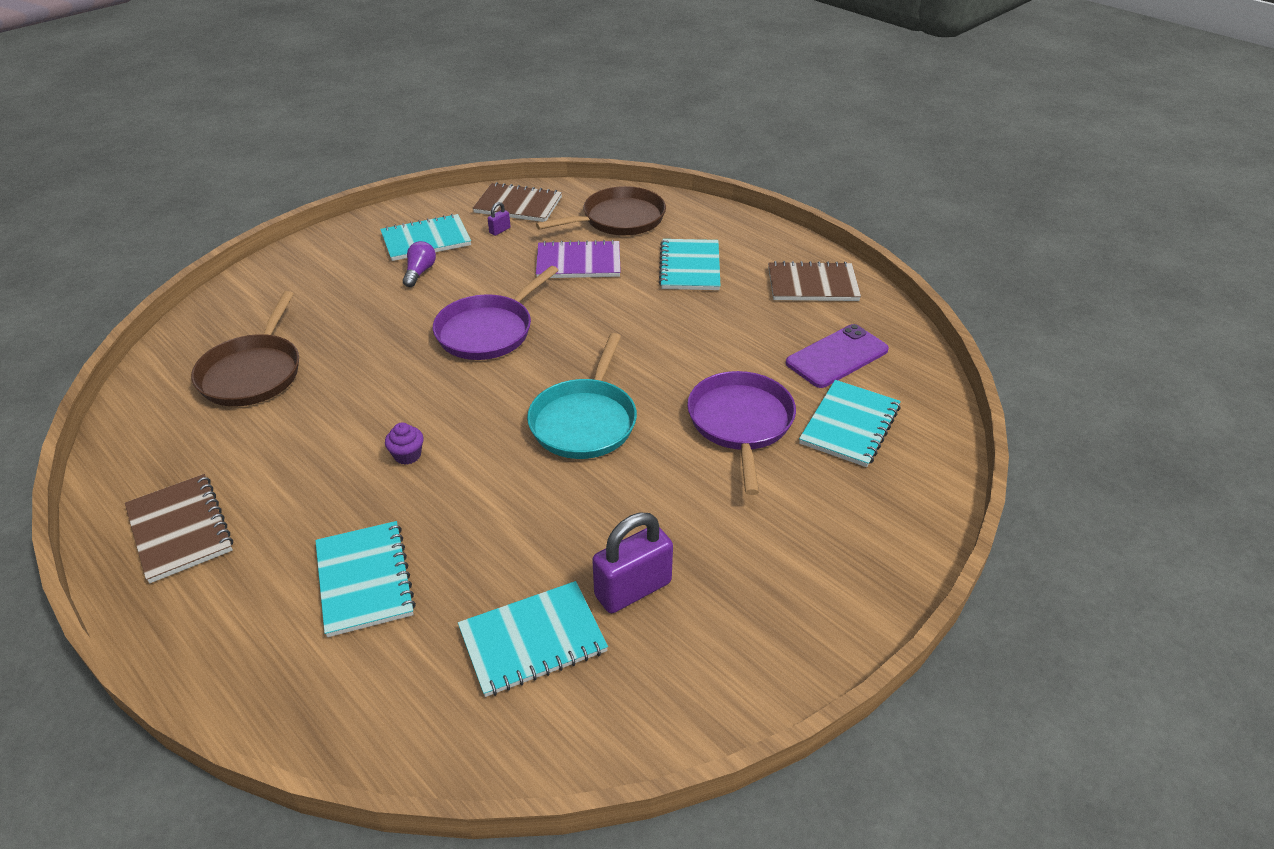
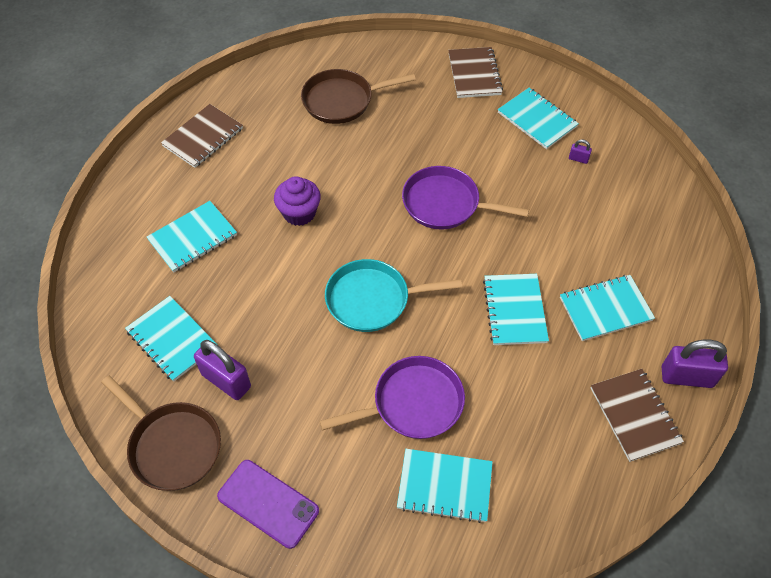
camera: 70 degrees right, 15 degrees up
(407, 455) = (299, 213): purple cupcake -> purple cupcake, size x1.76
(420, 272) = (494, 134): purple light bulb -> none
(518, 205) = (623, 156): brown notebook -> brown notebook (474, 74)
(578, 262) = (564, 227): purple notebook -> none
(619, 219) = (648, 233): brown pan -> brown pan (172, 446)
(660, 321) = (514, 310): none -> turquoise notebook
(784, 246) = (686, 377): none -> purple padlock
(837, 356) = (533, 458): purple phone -> purple phone (268, 503)

